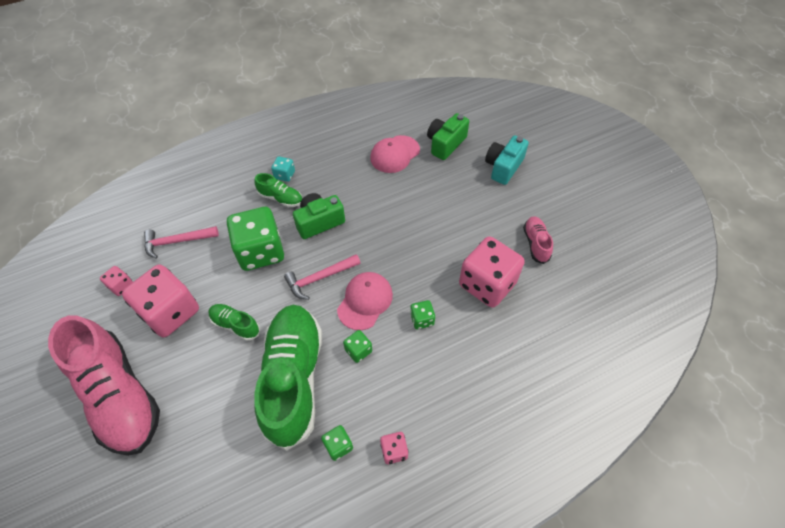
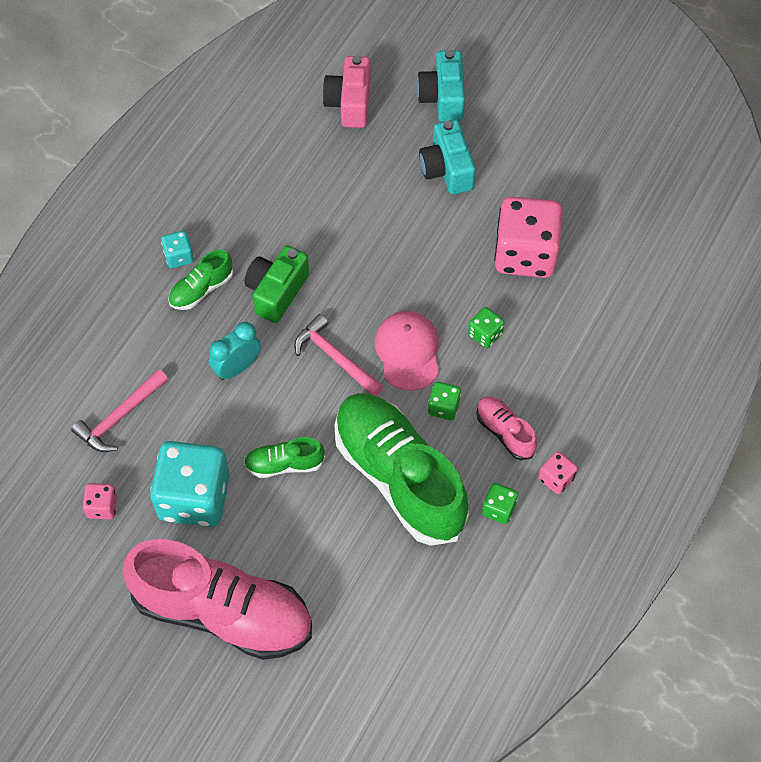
camera: 35 degrees left, 5 degrees up
(170, 312) = (194, 497): pink dice -> turquoise dice
(261, 251) = (237, 367): green dice -> turquoise clock
(281, 198) = (201, 289): green shoe -> green shoe turned 150 degrees clockwise
(319, 278) = (334, 357): pink hammer -> pink hammer turned 105 degrees clockwise
(395, 154) = (297, 151): pink cap -> none
(445, 144) = (350, 103): green camera -> pink camera
(475, 207) = (447, 169): none -> turquoise camera
(536, 243) = (545, 176): pink shoe -> pink shoe (505, 432)

